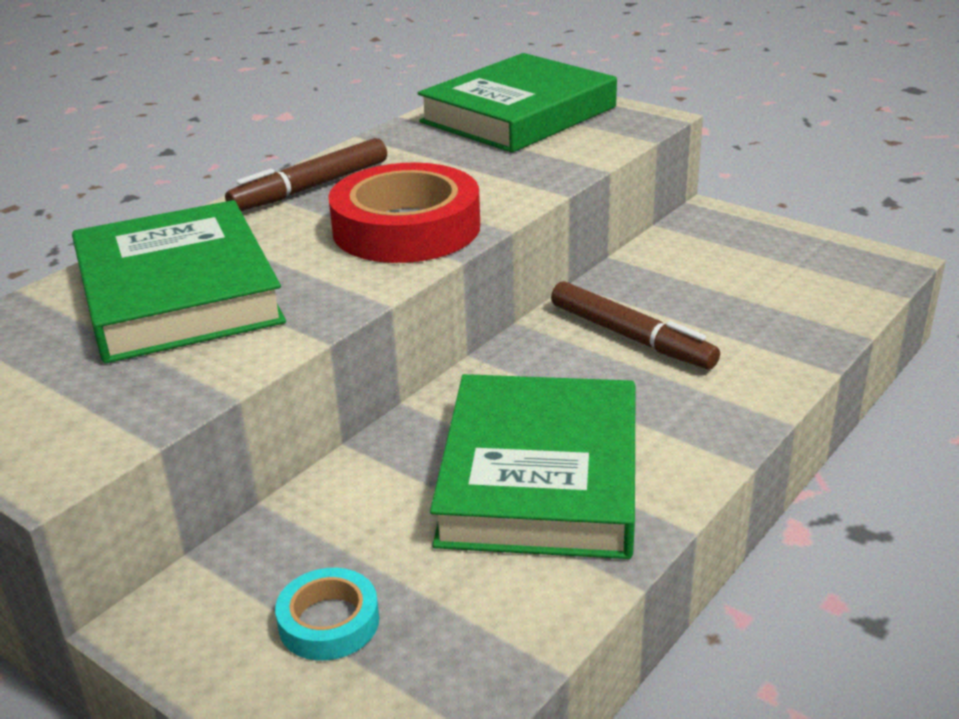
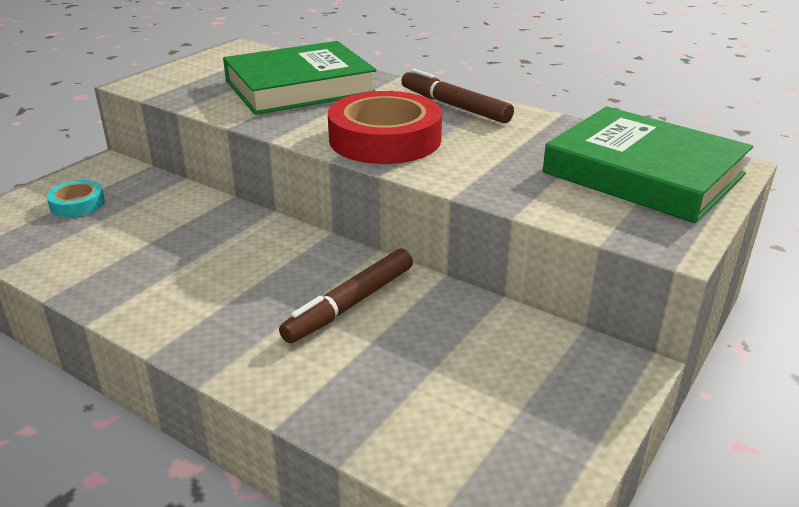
camera: 85 degrees right, 0 degrees up
(541, 477) = (171, 263): green book -> none

